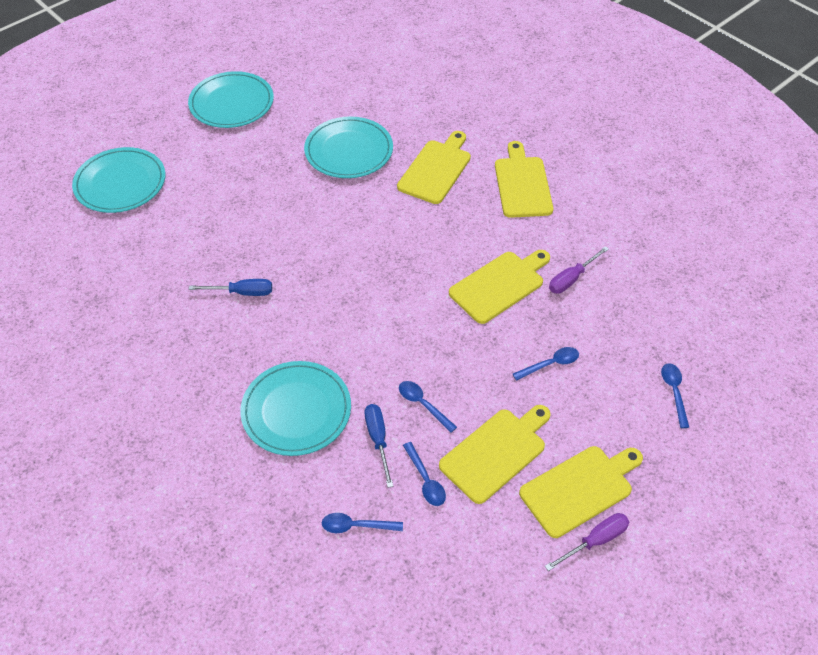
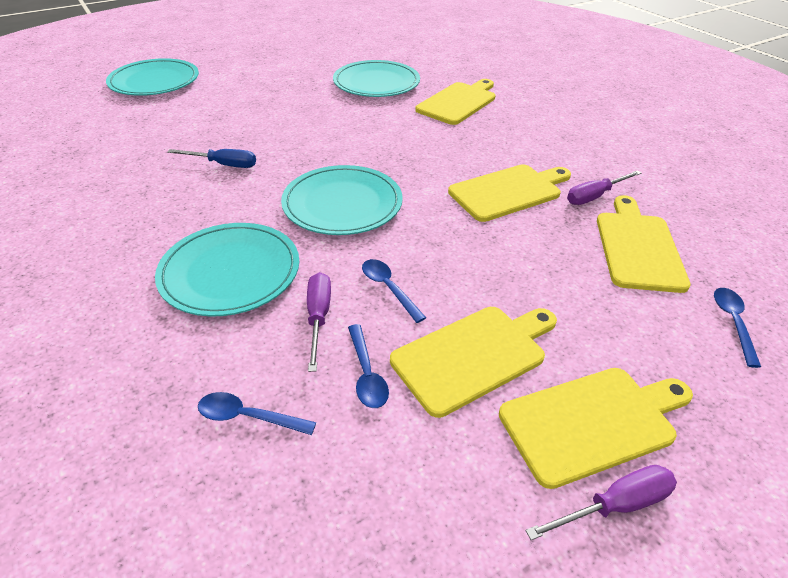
camera: 10 degrees right, 10 degrees down
(231, 103) = (282, 47): turquoise plate -> turquoise plate (342, 204)
(378, 440) = (318, 317): blue screwdriver -> purple screwdriver
(522, 184) = (546, 120): yellow cutting board -> yellow cutting board (637, 247)
(550, 364) = (561, 270): blue spoon -> none

